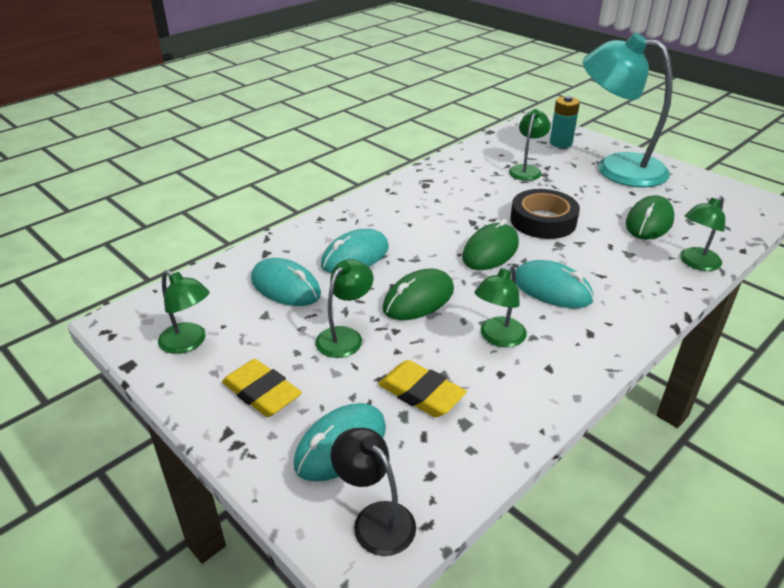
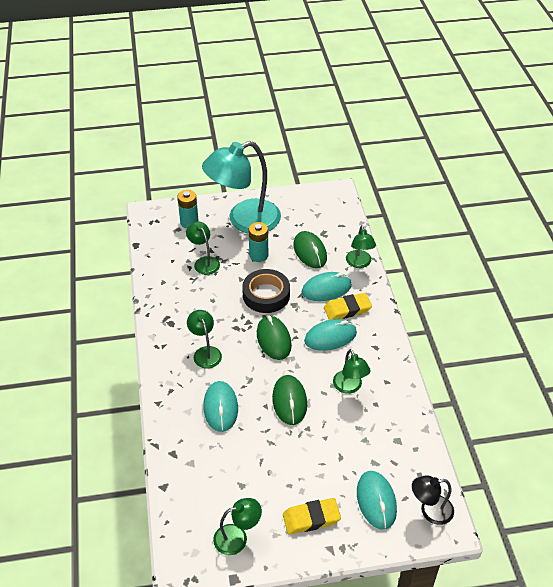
camera: 55 degrees left, 10 degrees up
(286, 287) = (222, 460): turquoise mouse -> turquoise mouse (326, 289)
(345, 336) = (294, 455): green lamp -> green lamp (205, 352)
(421, 393) = (365, 446): yellow eraser -> yellow eraser (347, 309)
(587, 194) = (258, 255): none -> turquoise battery

